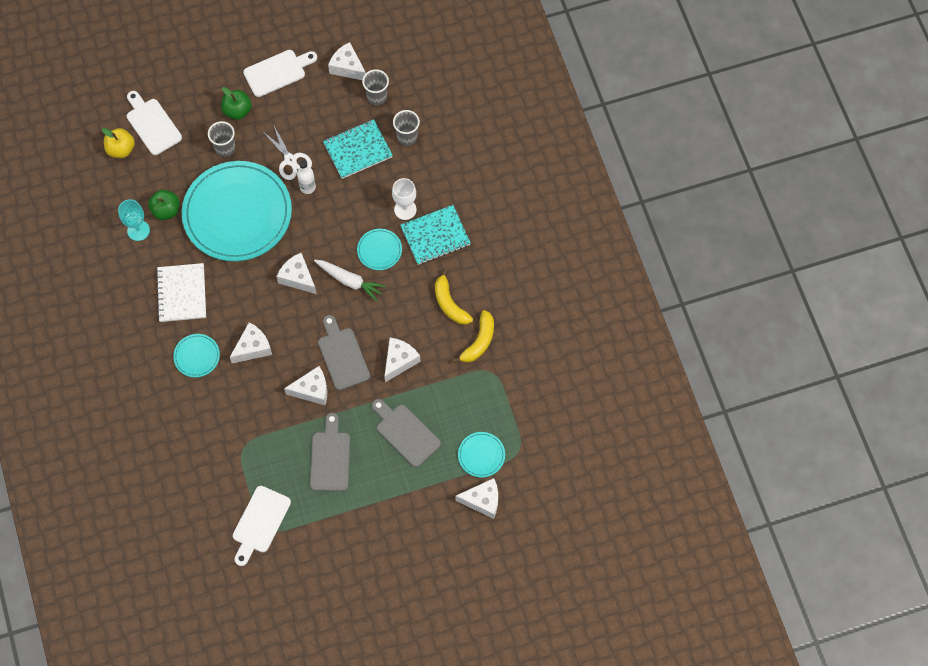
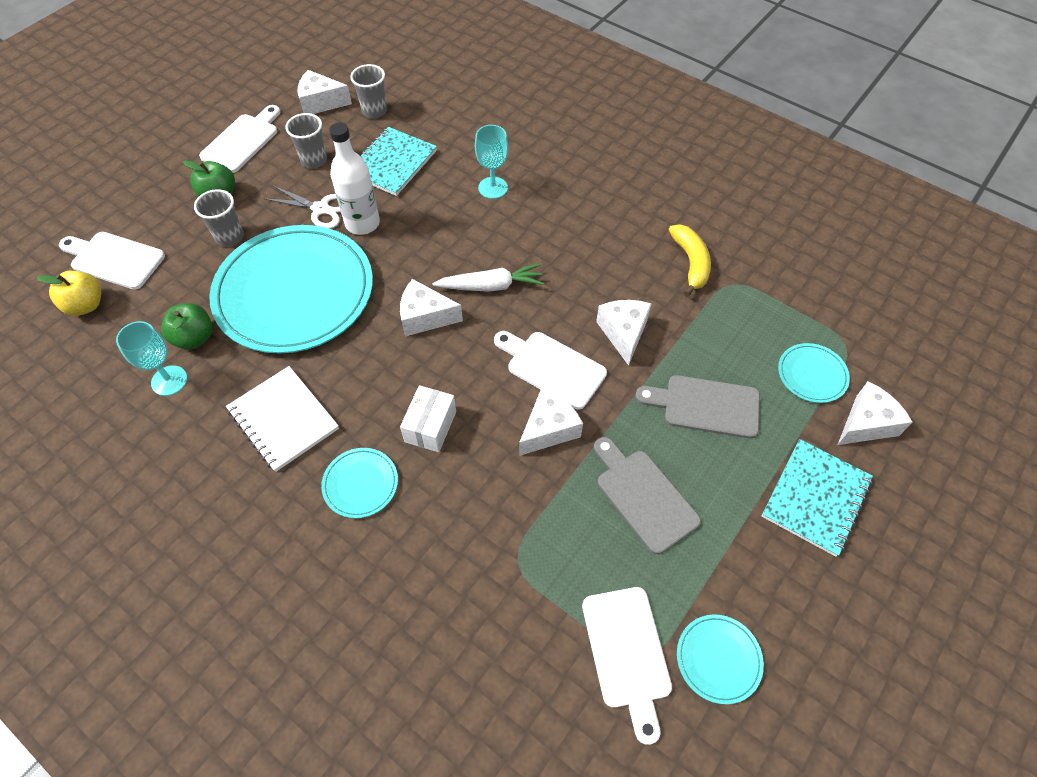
camera: 35 degrees left, 10 degrees down
(253, 347) = (430, 426): white cheese -> white box
(307, 187) = (362, 223): white bottle -> white bottle, size x1.60
(342, 355) = (552, 367): grey cutting board -> white cutting board
(379, 250) = (498, 238): turquoise plate -> turquoise plate (718, 659)
(405, 209) = (493, 188): white goblet -> turquoise goblet
(407, 137) = (437, 127): grey cup -> grey cup (314, 160)
(435, 236) = (547, 194): turquoise notebook -> turquoise notebook (815, 498)
(449, 303) = (623, 245): yellow banana -> none

